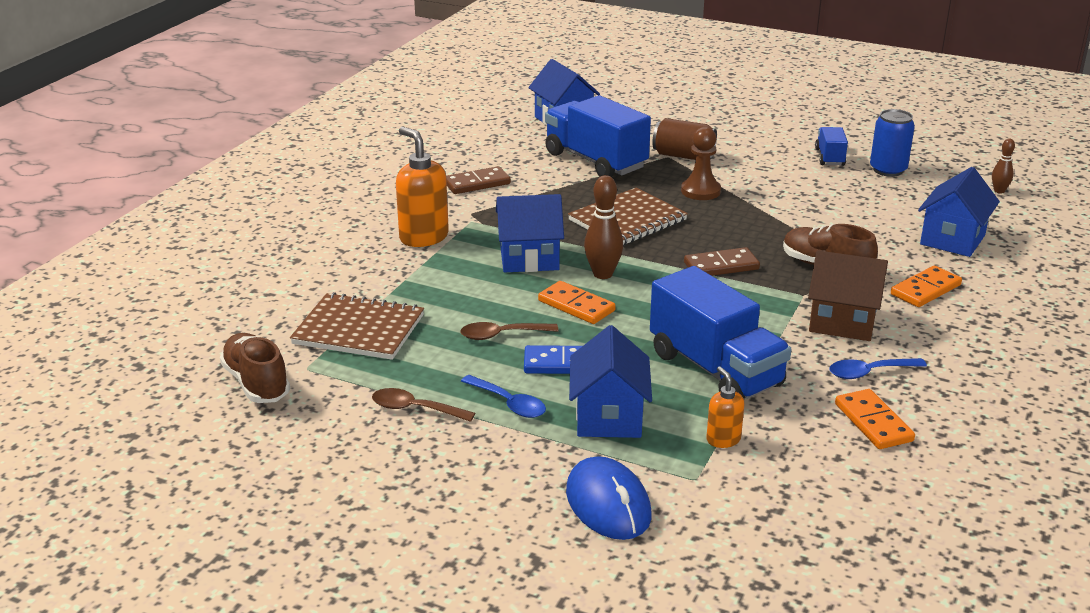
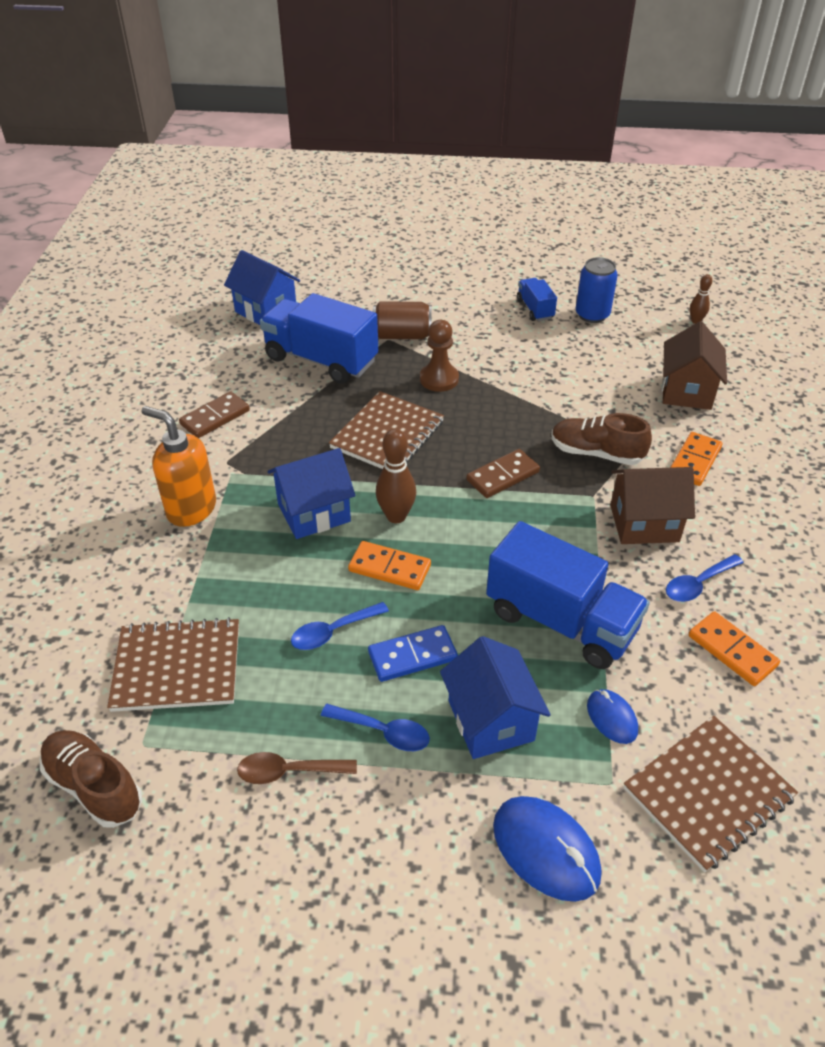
camera: 20 degrees left, 15 degrees up
(502, 335) = (333, 632): brown spoon -> blue spoon
(723, 439) = (612, 718): orange soap dispenser -> blue mouse
(784, 506) = (708, 793): none -> brown notebook
(952, 240) = (686, 391): blue house -> brown house

